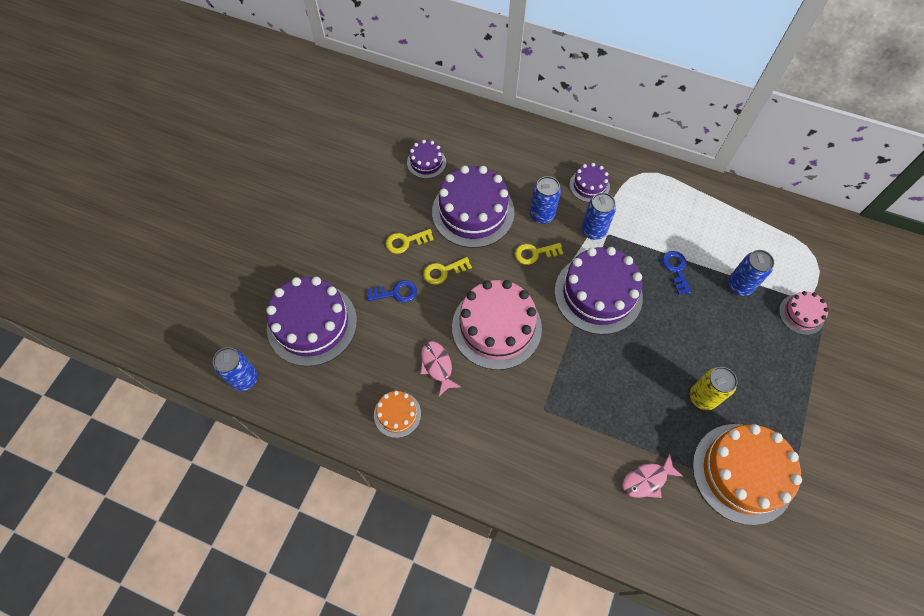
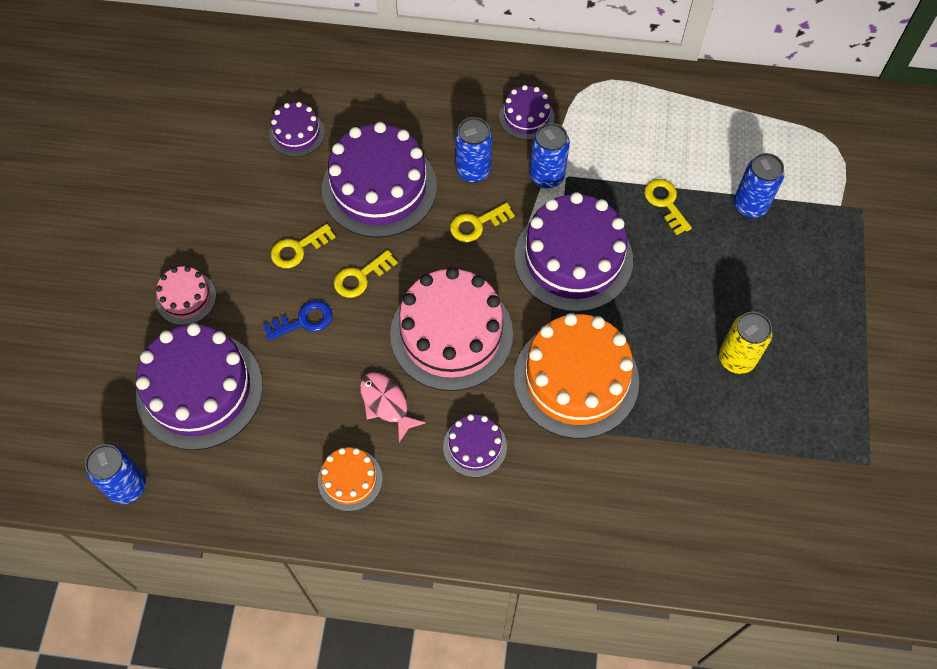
camera: 15 degrees left, 0 degrees up
(492, 413) = (475, 446): none -> purple cake
(647, 480) = (692, 479): pink fish -> none
(676, 269) = (665, 203): blue key -> yellow key
(742, 473) = (806, 440): orange cake -> orange cake (576, 379)
(801, 314) = (834, 224): pink cake -> pink cake (186, 298)

